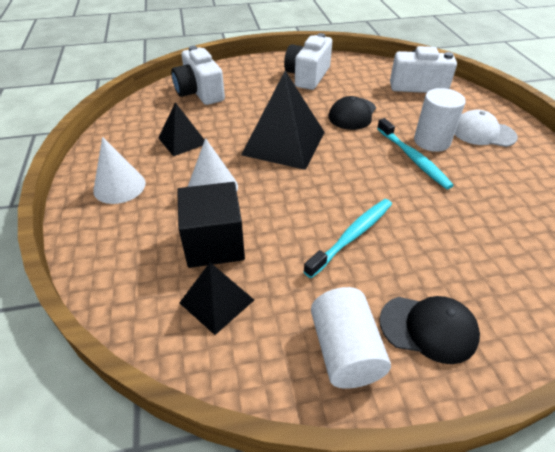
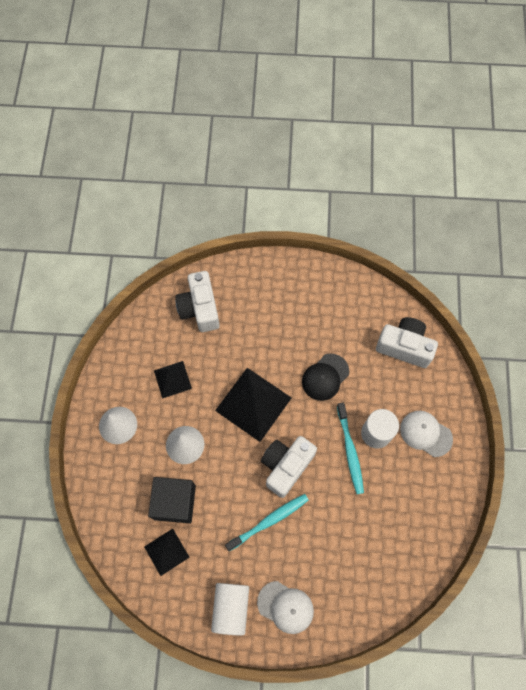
camera: 15 degrees right, 25 degrees up
(307, 76) = (306, 304): white camera -> white camera (286, 466)
(428, 328) = (285, 607): black cap -> white cap

